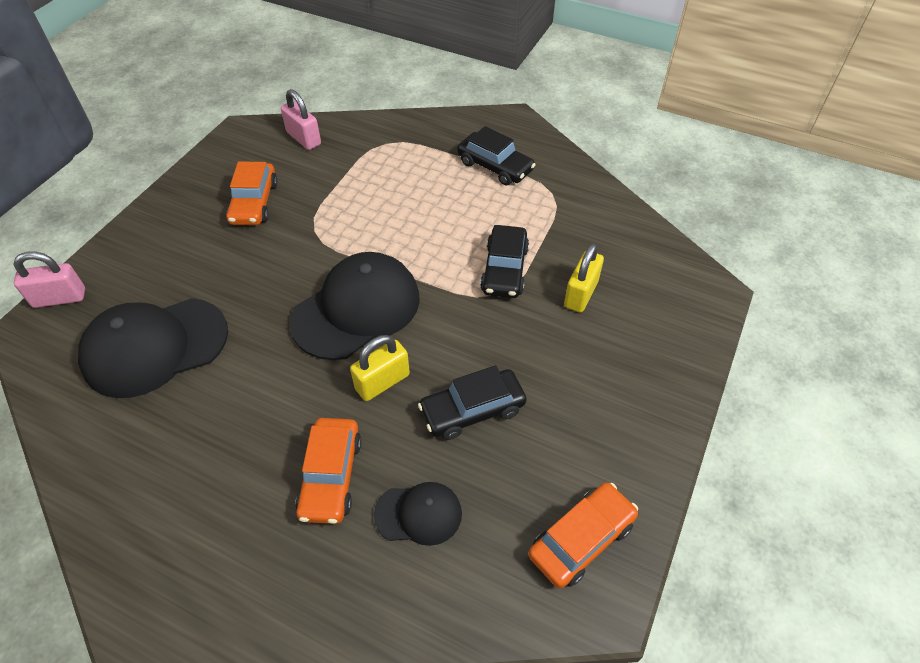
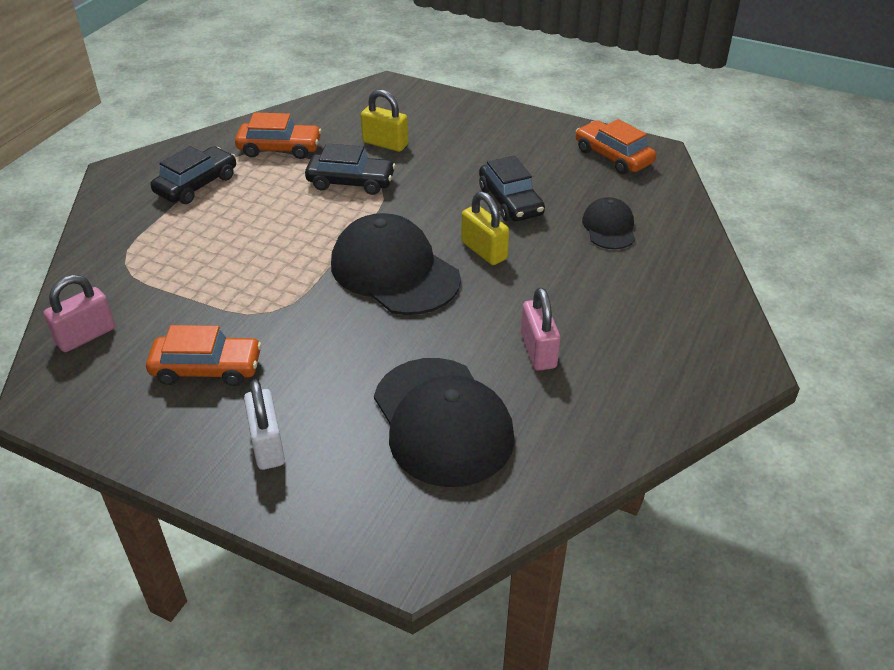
camera: 90 degrees left, 10 degrees down
(59, 298) = (357, 540): pink padlock -> pink padlock (538, 351)
(165, 243) = (267, 445): none -> white padlock
(331, 476) = (584, 275): orange car -> orange car (279, 148)

